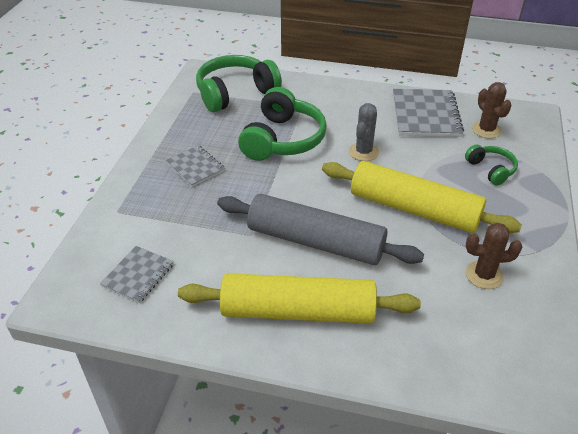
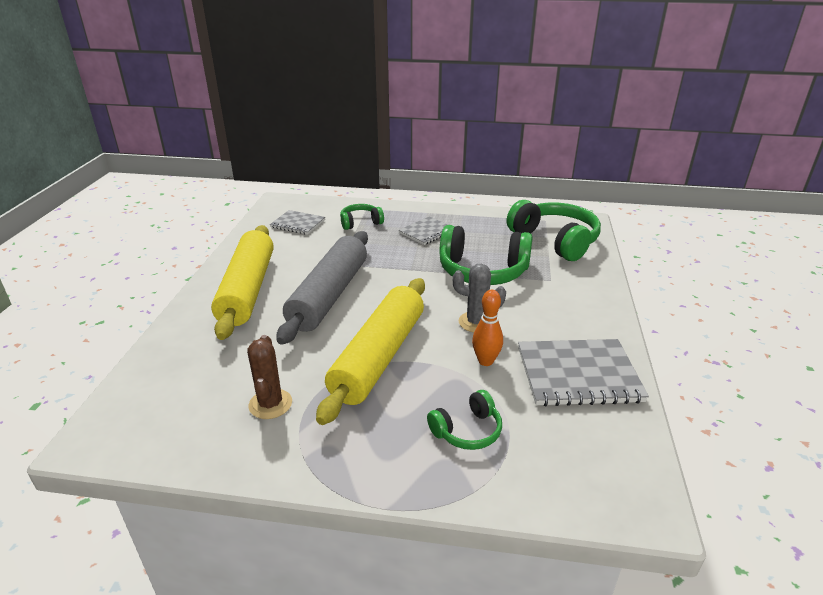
camera: 85 degrees right, 10 degrees down
(155, 217) = (360, 222): none -> green headphones
(414, 153) = (485, 361): none -> orange bowling pin
(486, 130) = (566, 436): brown cactus -> none

